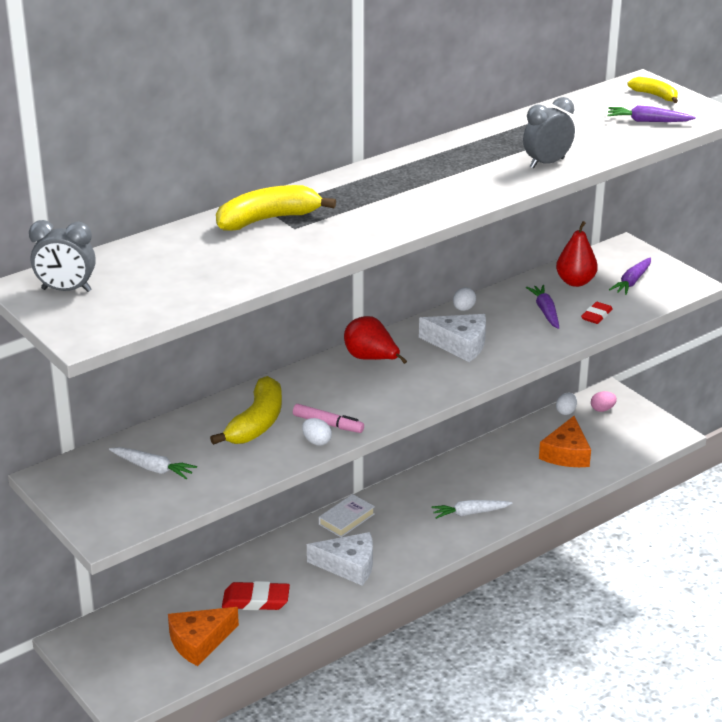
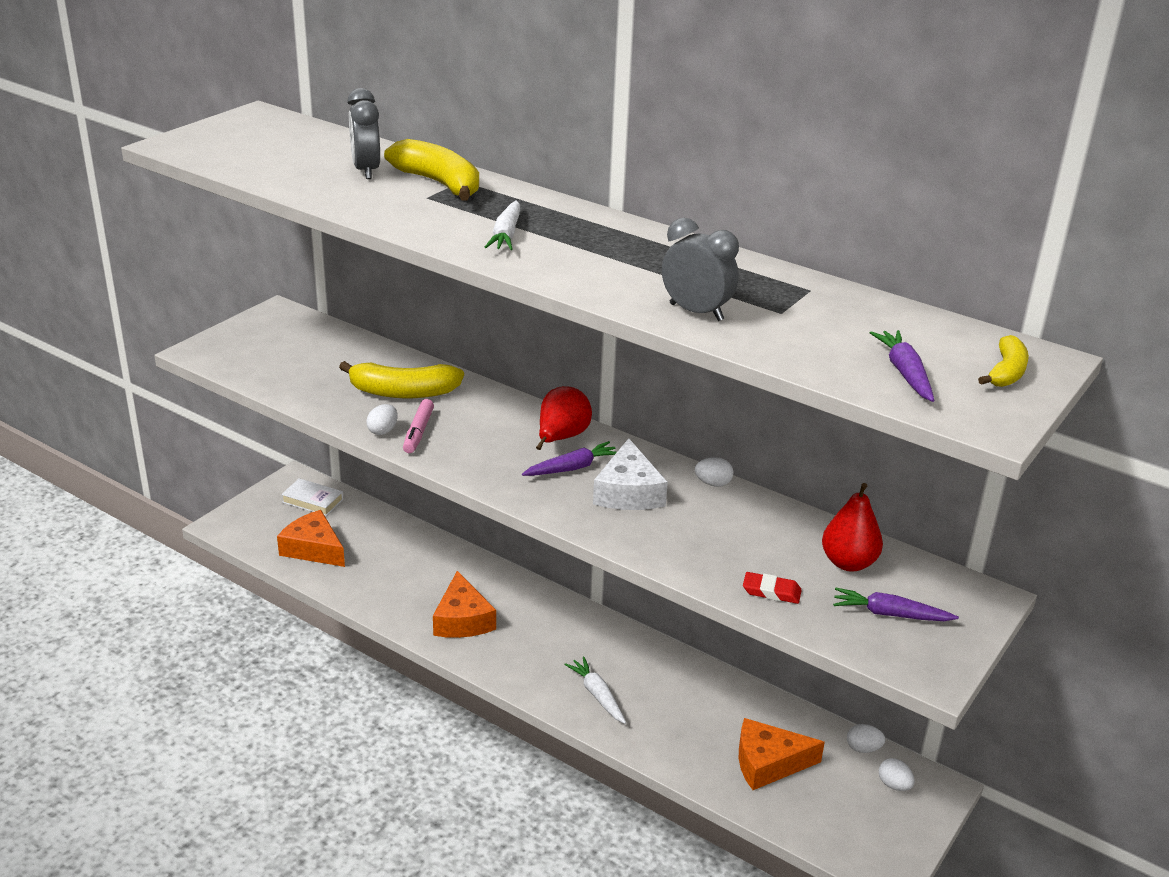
camera: 70 degrees right, 0 degrees up
(66, 290) = (255, 127): grey clock -> grey clock (366, 171)
(153, 468) = (305, 354): white carrot -> white carrot (506, 235)
(256, 600) = (384, 569): red eraser -> none
(346, 519) = (541, 602): white book -> white book (313, 501)
(348, 565) = (462, 619): white cheese -> orange cheese
(545, 311) = (751, 547): purple carrot -> purple carrot (572, 468)
(602, 409) = (894, 785): pink egg -> white egg

